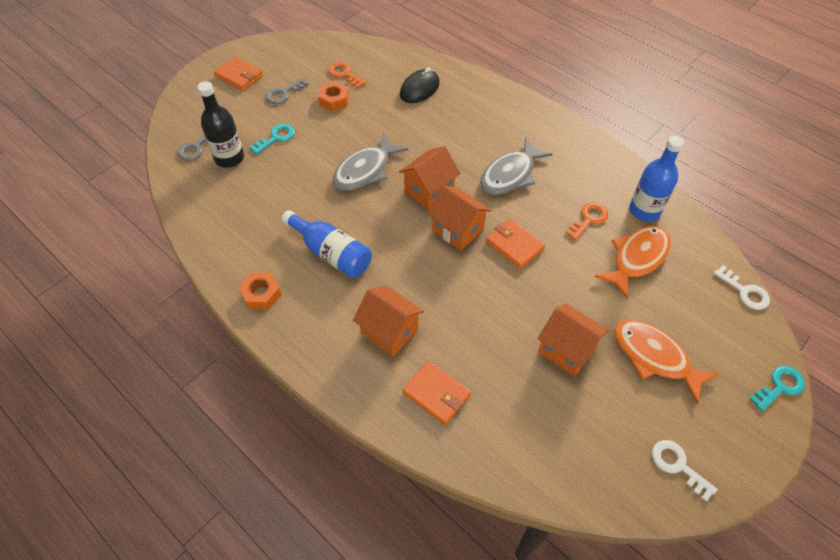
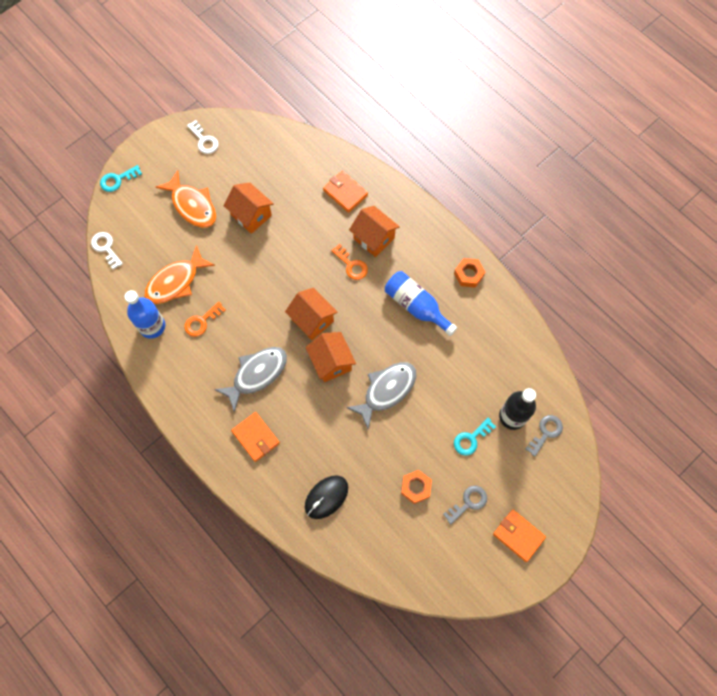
camera: 175 degrees left, 15 degrees up
(344, 74) = (405, 528): orange key -> orange key (351, 265)
(429, 191) = (331, 362): orange house -> orange house turned 75 degrees counterclockwise
(514, 245) = (269, 301): orange wallet -> orange wallet (255, 437)

